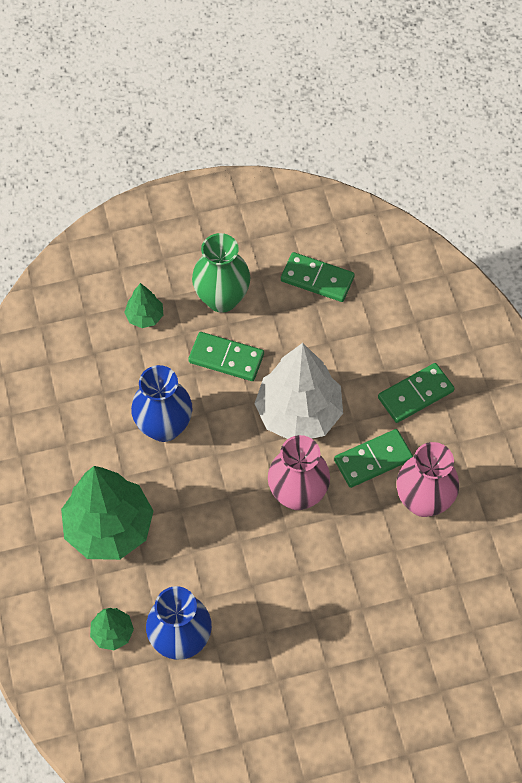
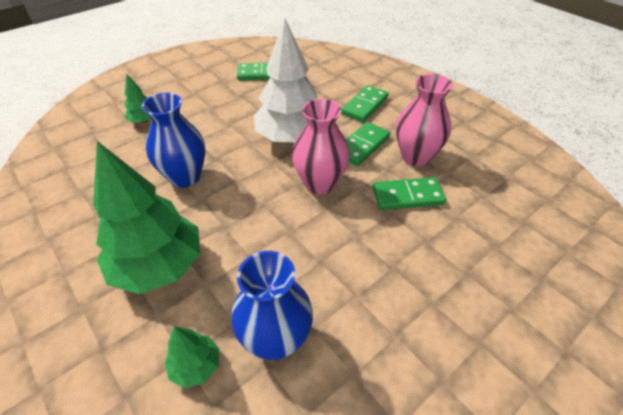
camera: 25 degrees left, 15 degrees down
(222, 299) = (200, 98): green vase -> none
(226, 358) = (218, 125): green domino -> green domino (407, 196)

